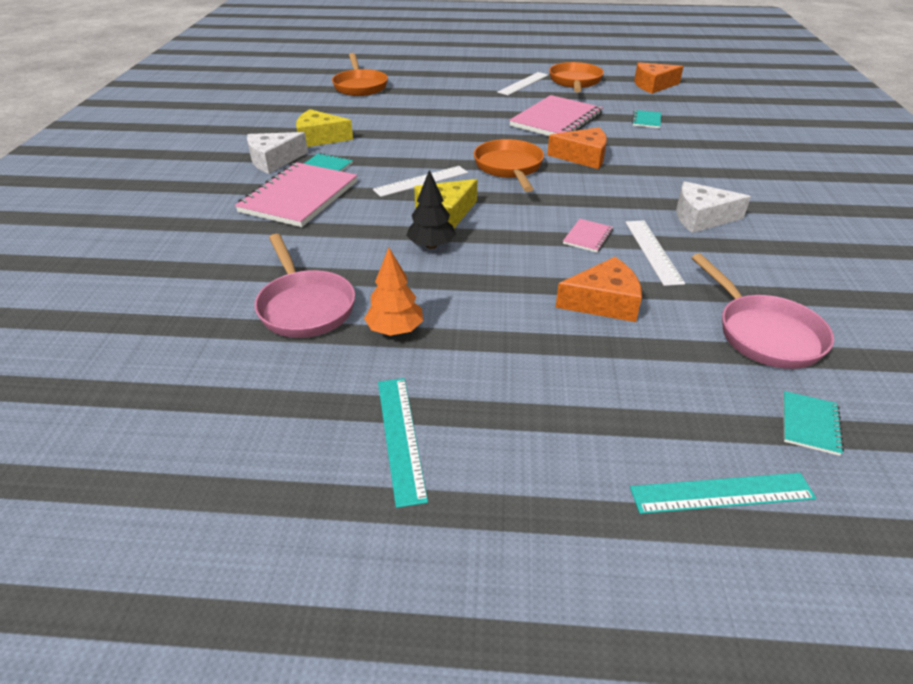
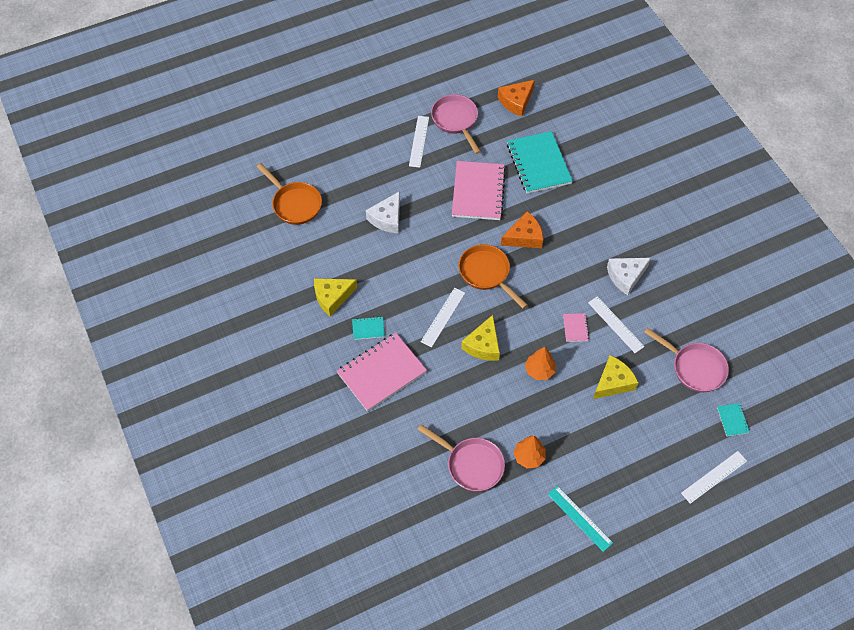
camera: 30 degrees left, 20 degrees up
(274, 160) = (326, 341): white cheese -> white cheese (387, 218)
(299, 197) = (381, 373): pink notebook -> pink notebook turned 60 degrees clockwise
(431, 246) = (497, 380): black tree -> none
(499, 256) = (539, 370): none -> orange tree
(575, 82) = (456, 121): orange pan -> pink pan
(603, 302) = (613, 382): orange cheese -> yellow cheese
(646, 120) = (538, 164): turquoise notebook -> turquoise notebook, size x2.31
(721, 493) = (714, 477): turquoise ruler -> white ruler

